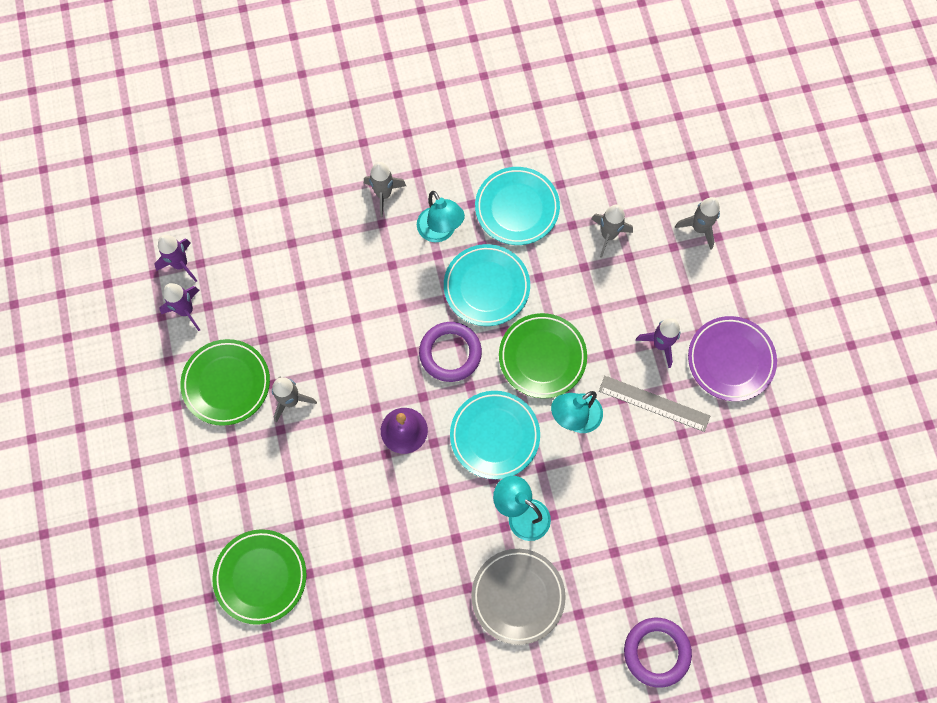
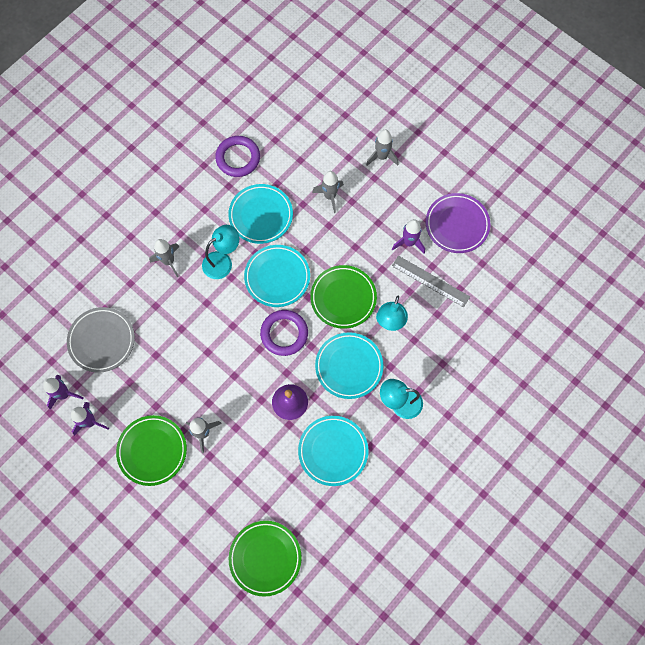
camera: 35 degrees left, 0 degrees up
(412, 515) = (333, 451): none -> turquoise plate
(440, 232) = (222, 261): turquoise lamp -> turquoise lamp turned 60 degrees counterclockwise
(518, 596) = (433, 455): grey plate -> grey plate (102, 341)
(654, 403) = (430, 281): grey ruler -> grey ruler turned 45 degrees clockwise
(656, 652) = (538, 430): purple ring -> purple ring (238, 158)

